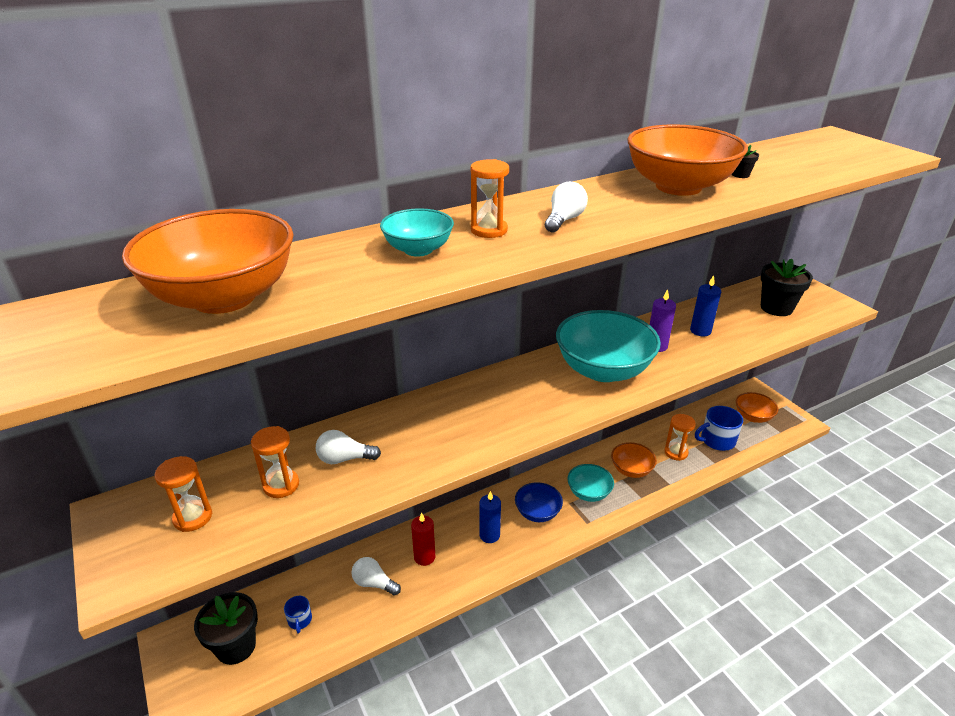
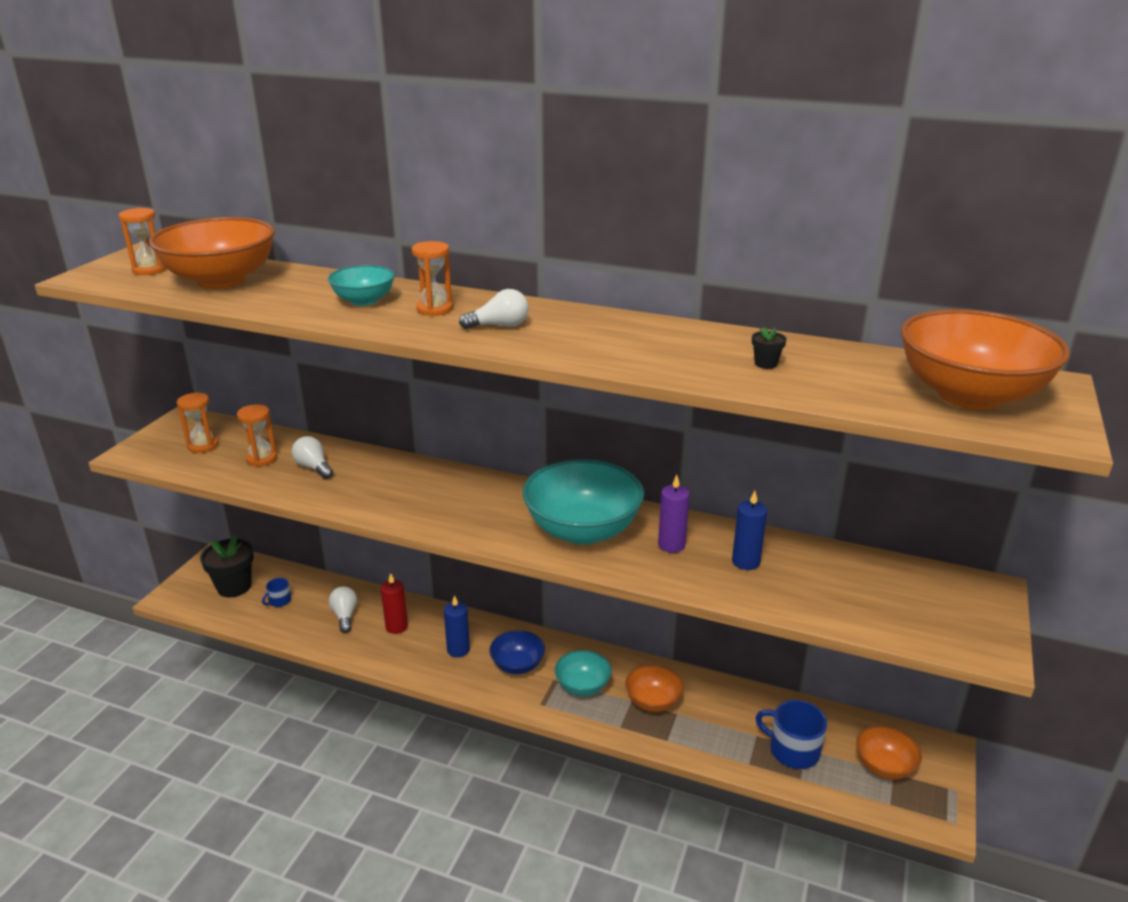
camera: 50 degrees right, 5 degrees down
(676, 452) = (725, 724): orange hourglass -> orange hourglass (149, 270)
(678, 187) = (669, 346): orange bowl -> orange bowl (969, 395)
(776, 308) = (890, 599): black flower pot -> none

